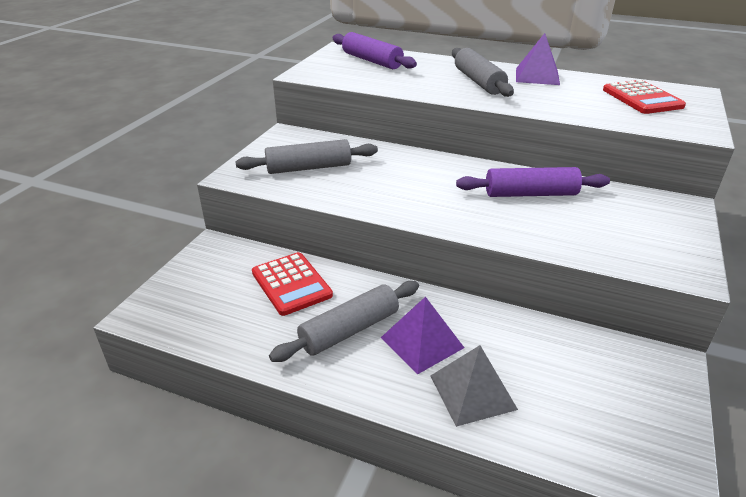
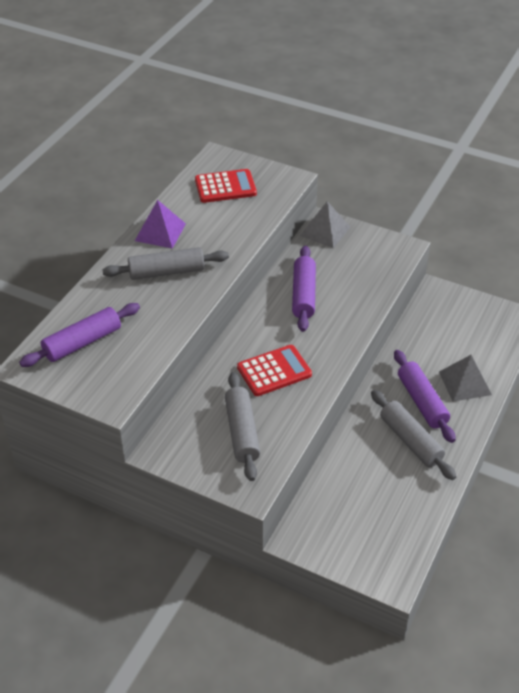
camera: 85 degrees left, 10 degrees up
(291, 284) = (356, 476): red calculator -> red calculator (274, 371)
(422, 342) = (422, 402): purple pyramid -> purple rolling pin
(666, 205) = (325, 231): none -> grey pyramid

